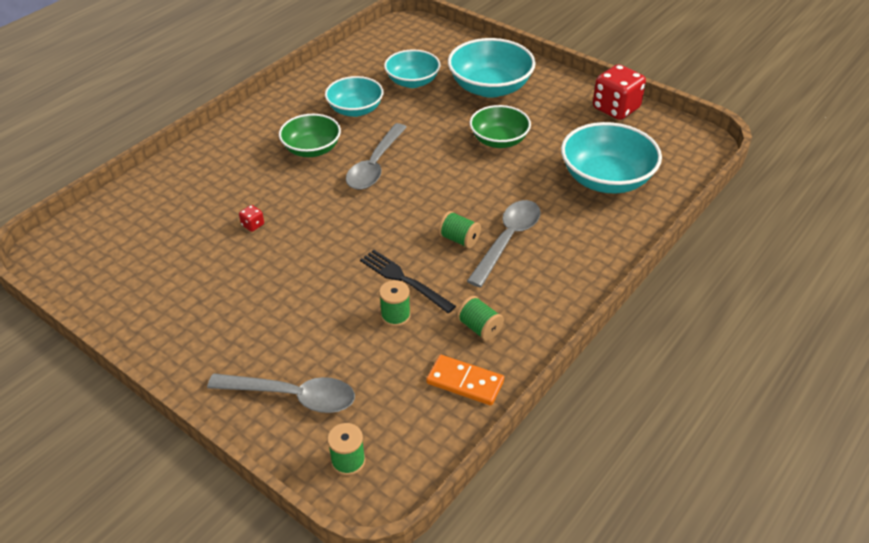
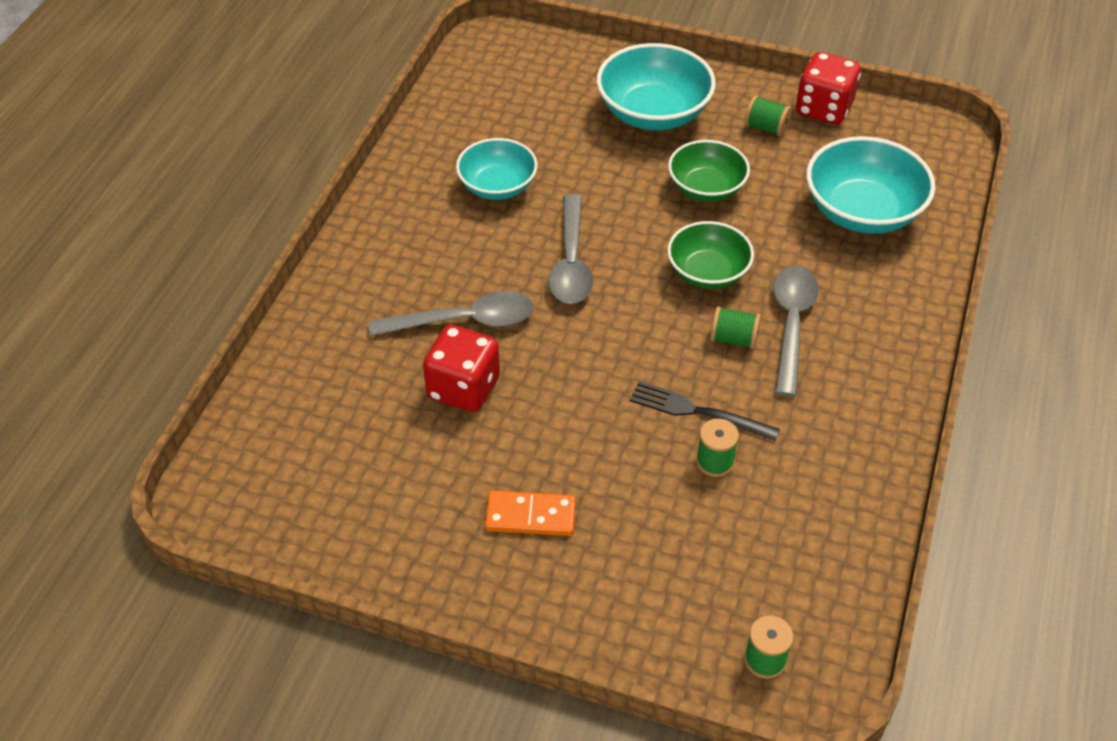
camera: 20 degrees left, 5 degrees up
(253, 225) = (463, 388): red dice -> red dice, size x2.42
(293, 396) = (653, 601): grey spoon -> grey spoon (464, 321)
(312, 149) = (474, 259): green bowl -> green bowl (708, 272)
(412, 82) = (548, 126): turquoise bowl -> none
(465, 382) = (841, 522): orange domino -> orange domino (530, 516)
(479, 328) = (821, 449): green spool -> green spool (766, 127)

